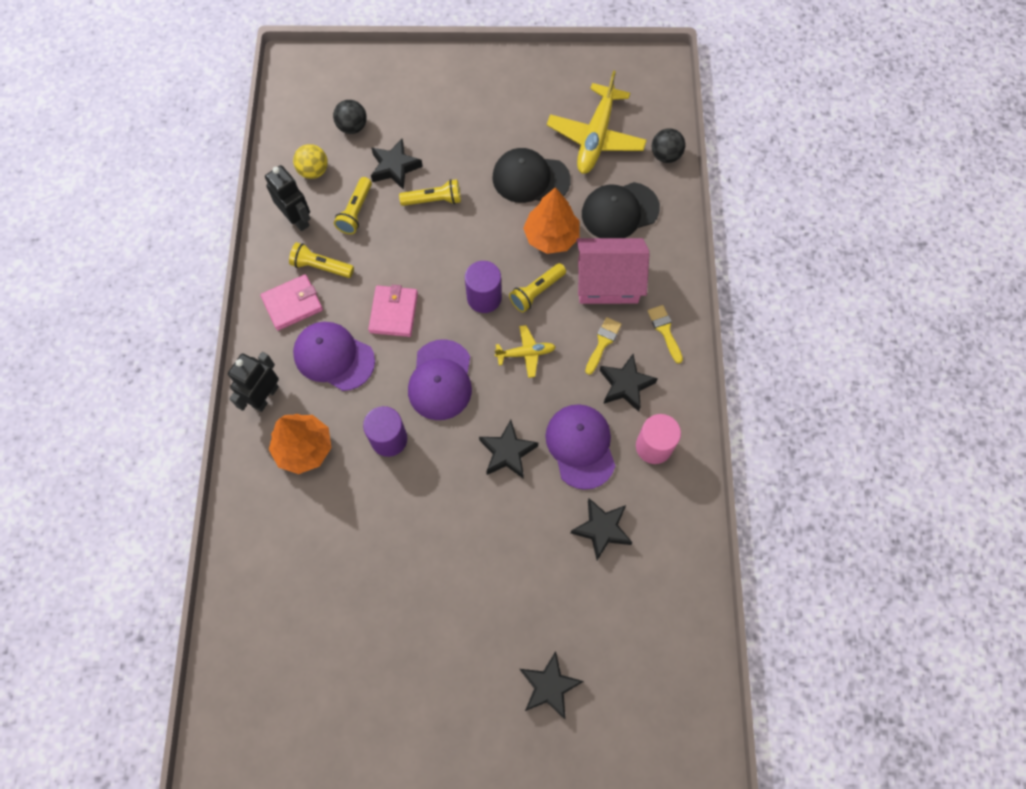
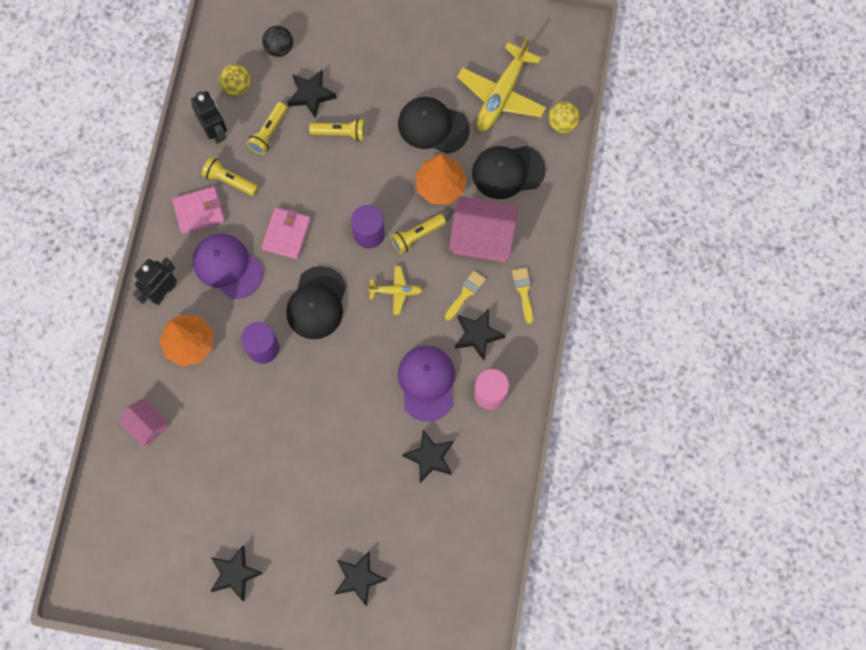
camera: 10 degrees right, 5 degrees up
(269, 549) = (147, 425): none -> pink house
(440, 380) = (317, 303): purple cap -> black cap
(507, 452) = (362, 377): black star -> black star (235, 574)
(665, 155) = (562, 123): black ball -> yellow ball

